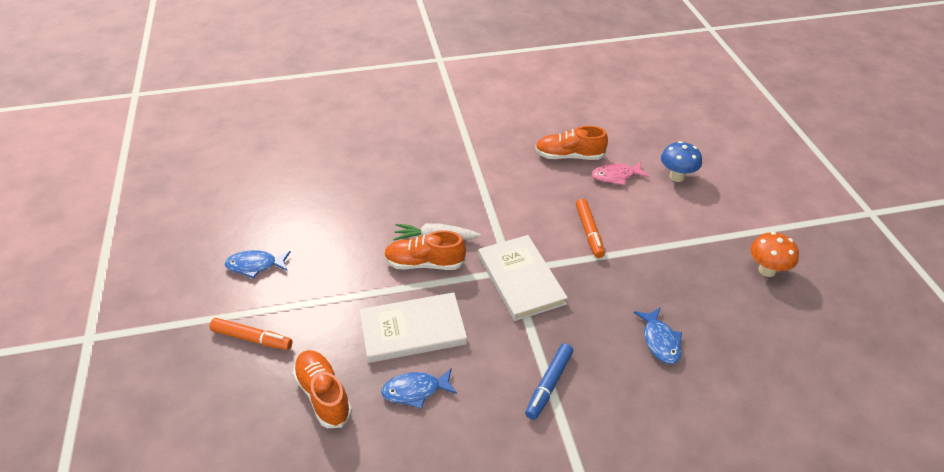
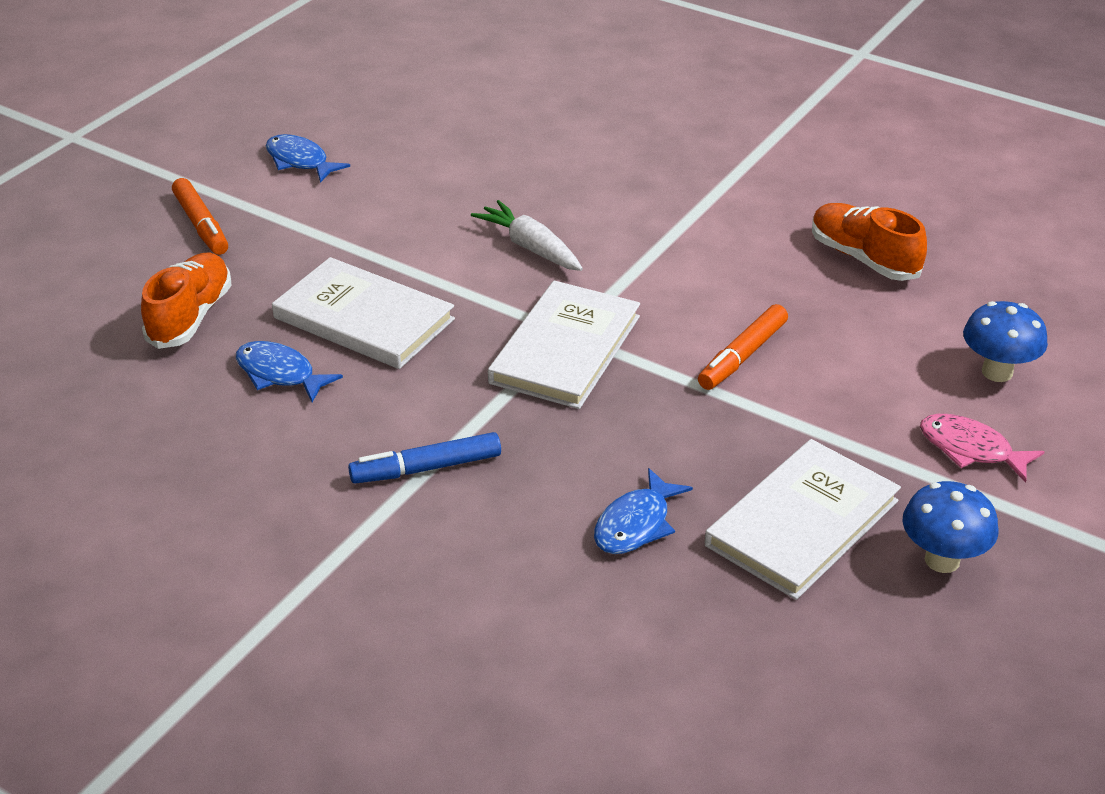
camera: 45 degrees right, 5 degrees down
(424, 263) = (477, 264): orange shoe -> none
(616, 176) = (895, 318): pink fish -> pink fish (970, 449)
(709, 292) = (802, 523): none -> white book
(767, 270) = (942, 560): orange mushroom -> blue mushroom

